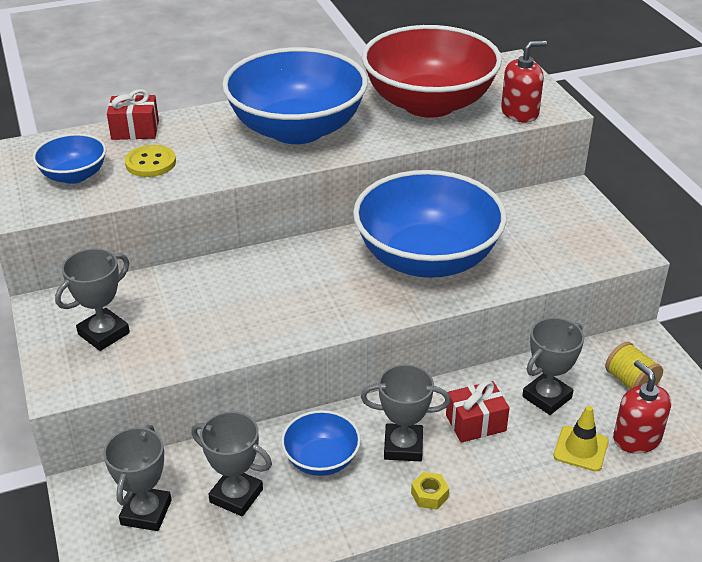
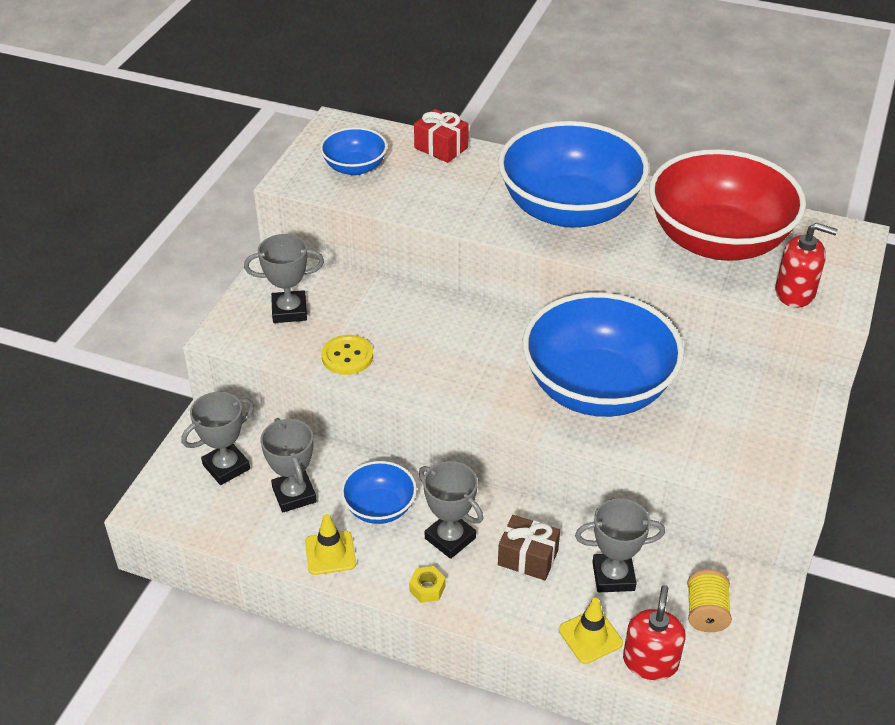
camera: 40 degrees right, 5 degrees up
(150, 163) = (420, 184): yellow button -> yellow button (347, 356)
(321, 521) = (330, 553): none -> yellow traffic cone
(475, 423) = (528, 558): red gift -> brown gift

